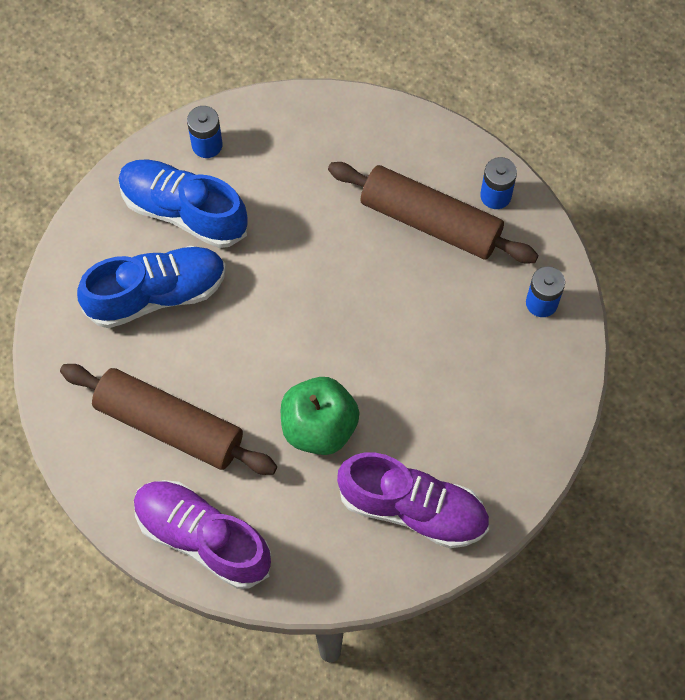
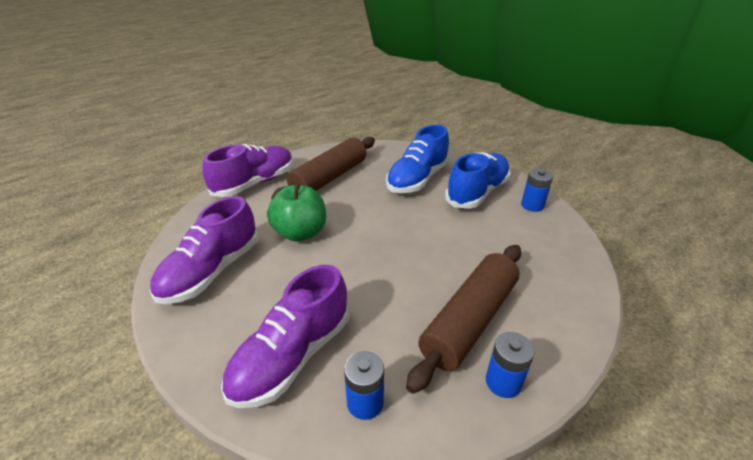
camera: 100 degrees right, 30 degrees down
(157, 294) = (417, 179): blue shoe -> blue shoe turned 45 degrees clockwise
(510, 376) = (292, 356): none -> purple shoe

